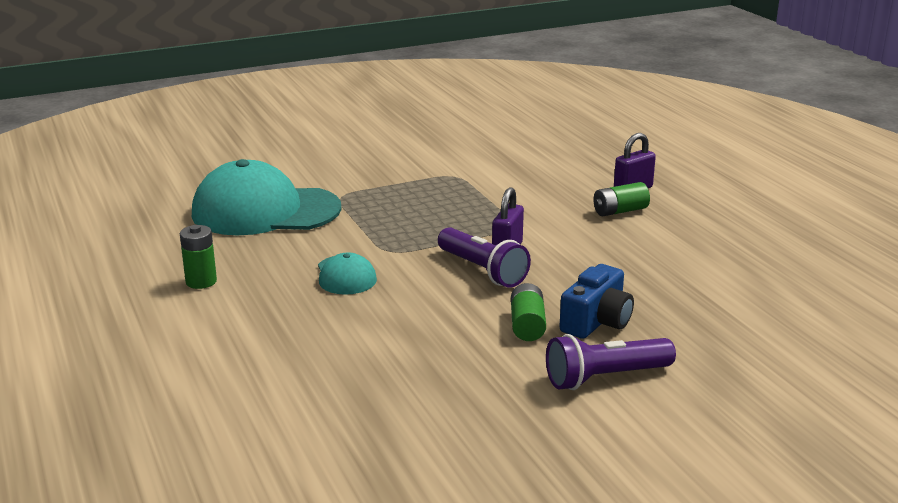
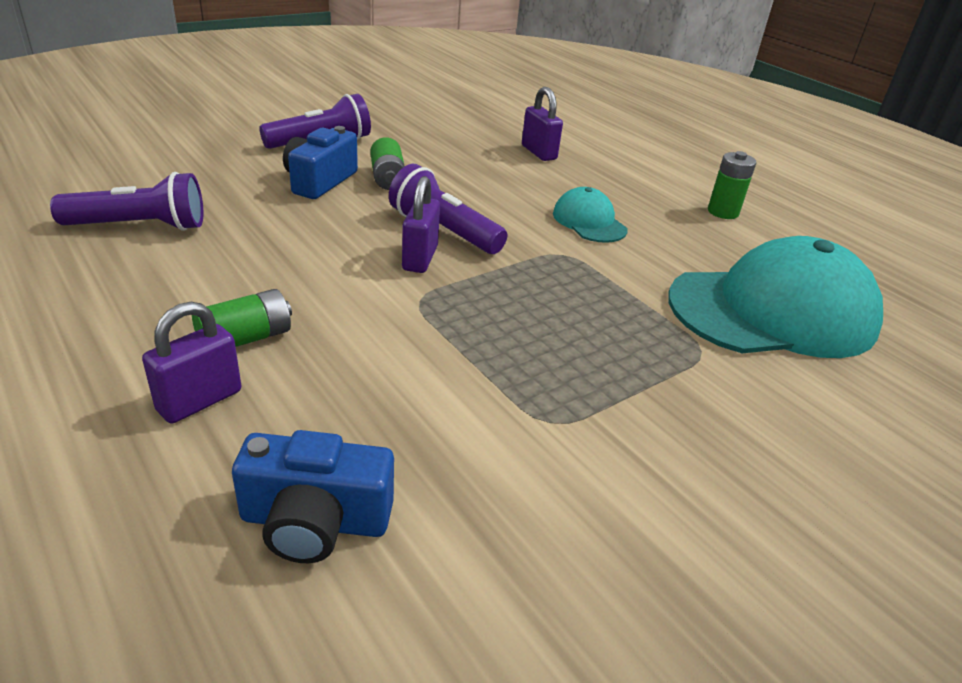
camera: 165 degrees right, 10 degrees up
(338, 360) = (538, 152): none -> purple padlock
(568, 157) = (315, 521): none -> blue camera
(733, 279) = (140, 226): none -> purple flashlight

